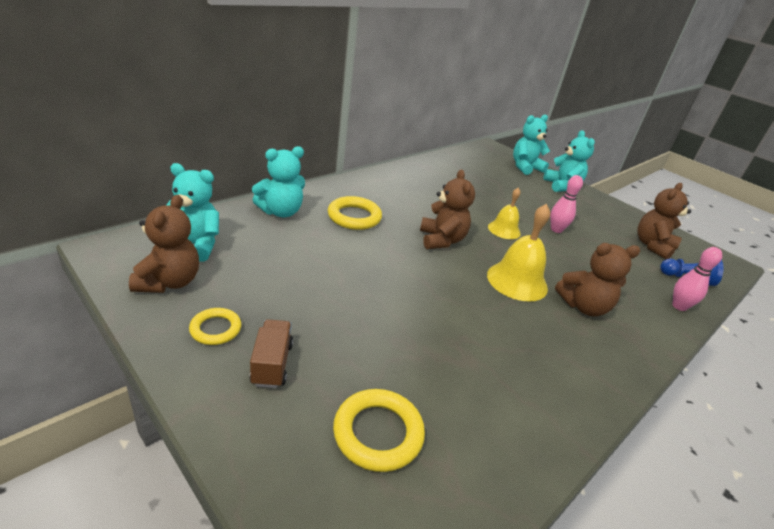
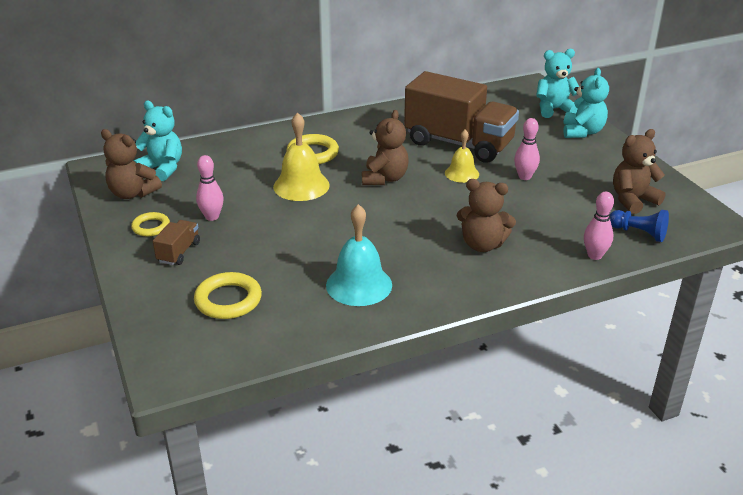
camera: 25 degrees right, 0 degrees up
(169, 282) = (132, 193): brown teddy bear -> brown teddy bear turned 90 degrees clockwise
(281, 212) = (247, 146): turquoise teddy bear -> none
(288, 305) = (212, 217): none -> pink bowling pin
(478, 200) = (459, 143): none -> brown truck
(511, 378) = (359, 285): none -> turquoise bell
(517, 281) = (432, 218): yellow bell -> yellow bell (301, 186)

